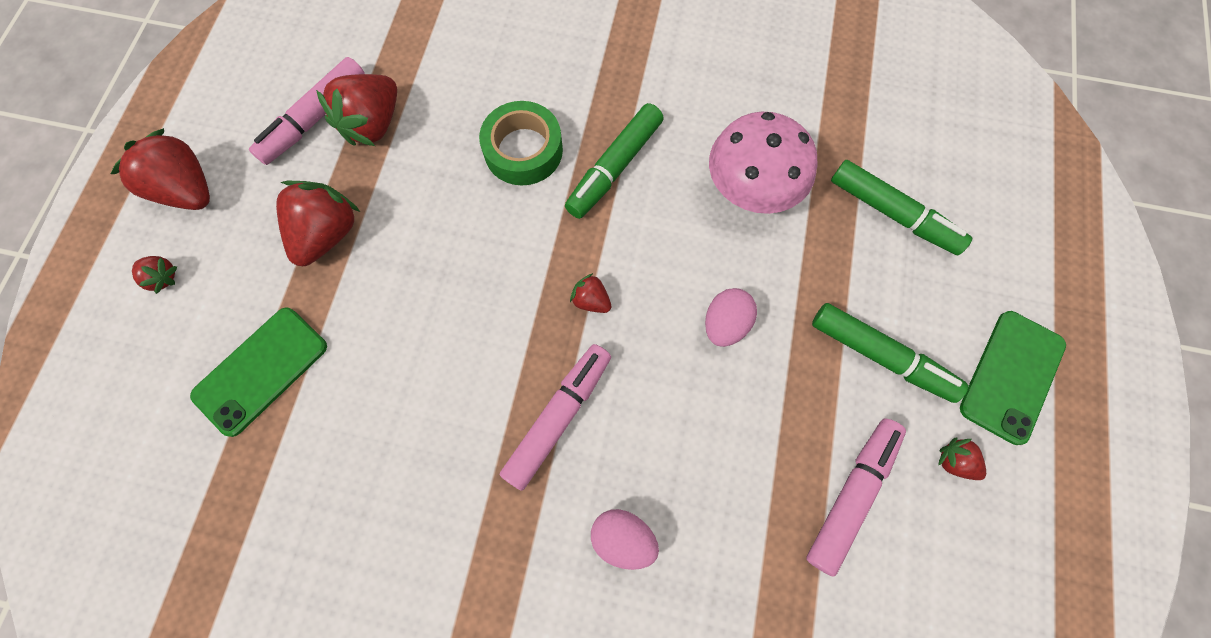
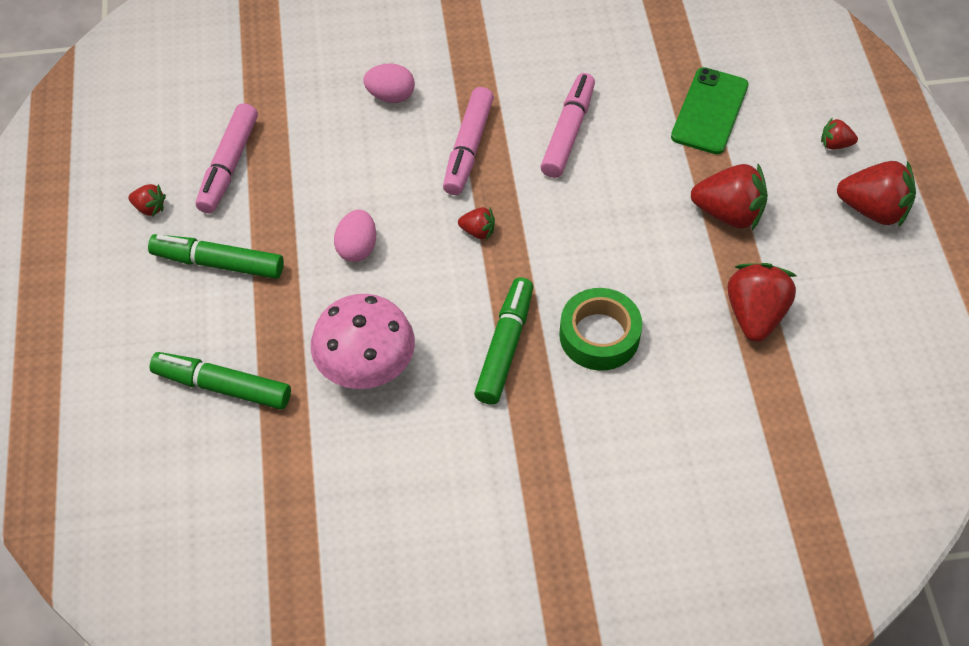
camera: 160 degrees right, 15 degrees down
(314, 118) = (813, 302): pink marker -> pink marker (568, 132)
(327, 234) = (728, 213): red strawberry -> red strawberry turned 75 degrees counterclockwise
(1011, 376) = (103, 280): green phone -> none

